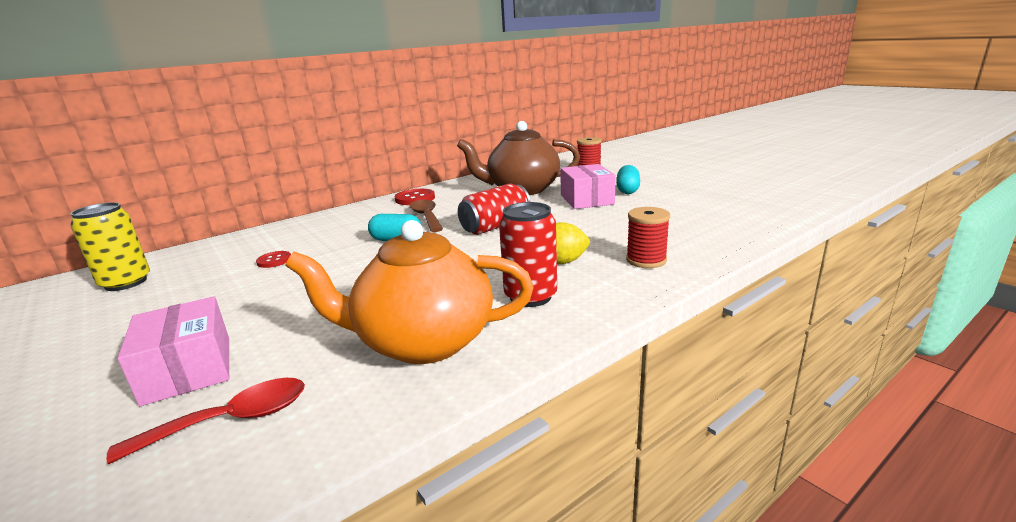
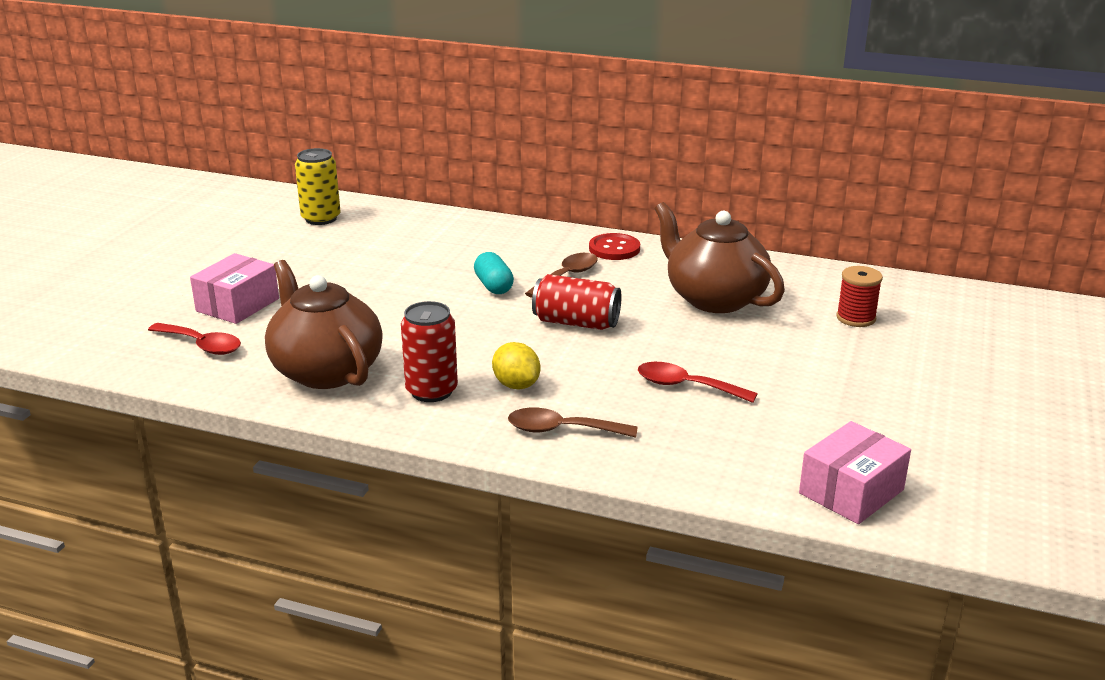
camera: 55 degrees right, 5 degrees up
(274, 260) = (403, 253): red button -> none
(423, 342) = (326, 371): orange teapot -> brown teapot
(586, 199) = (721, 350): pink box -> pink box (851, 491)
(621, 215) = (686, 386): none -> red spoon
(627, 190) = (792, 368): turquoise capsule -> none
(646, 260) = (562, 430): red spool -> brown spoon

